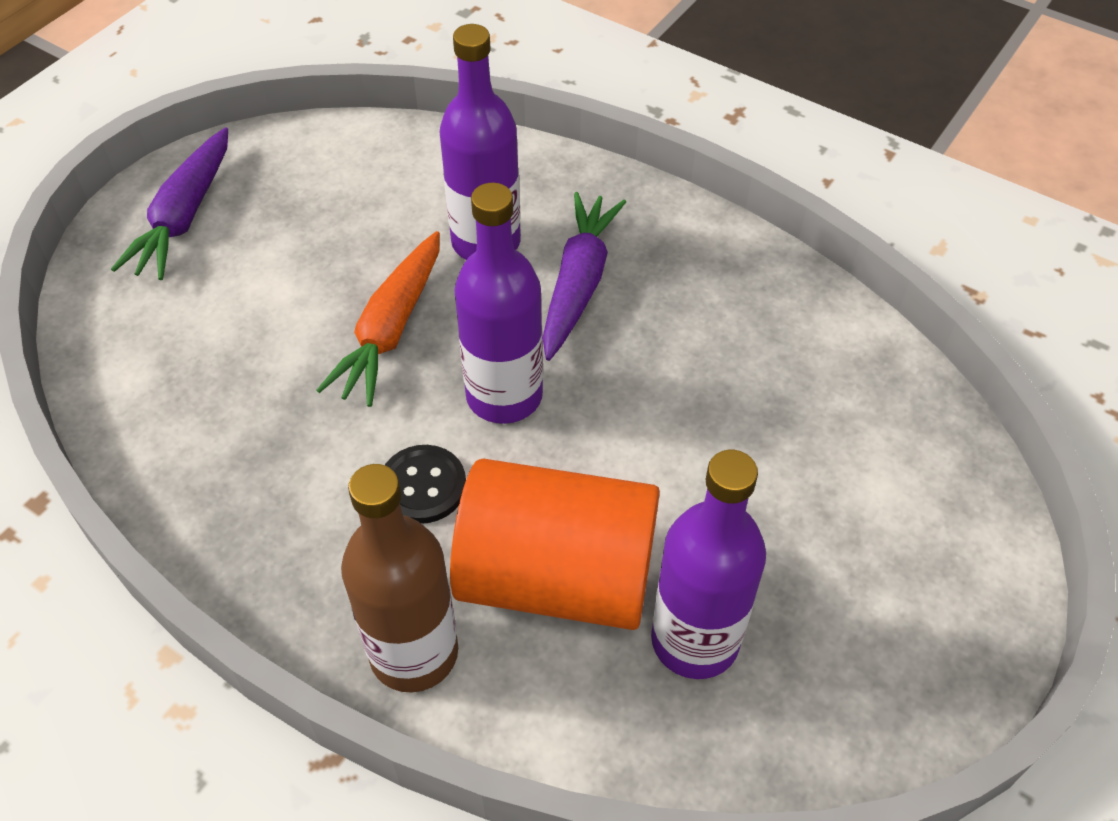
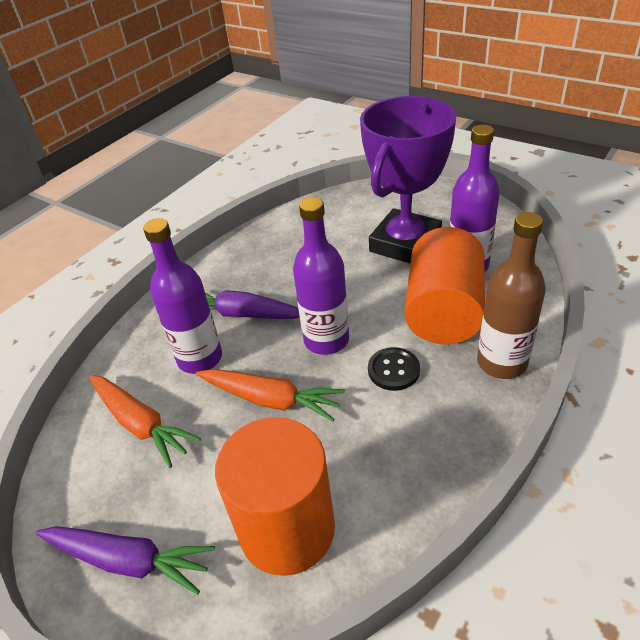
camera: 85 degrees left, 10 degrees down
(181, 355) = (287, 529): none -> orange cylinder
(375, 196) = (141, 424): none -> orange carrot
(772, 531) = (405, 243): none -> purple trophy

